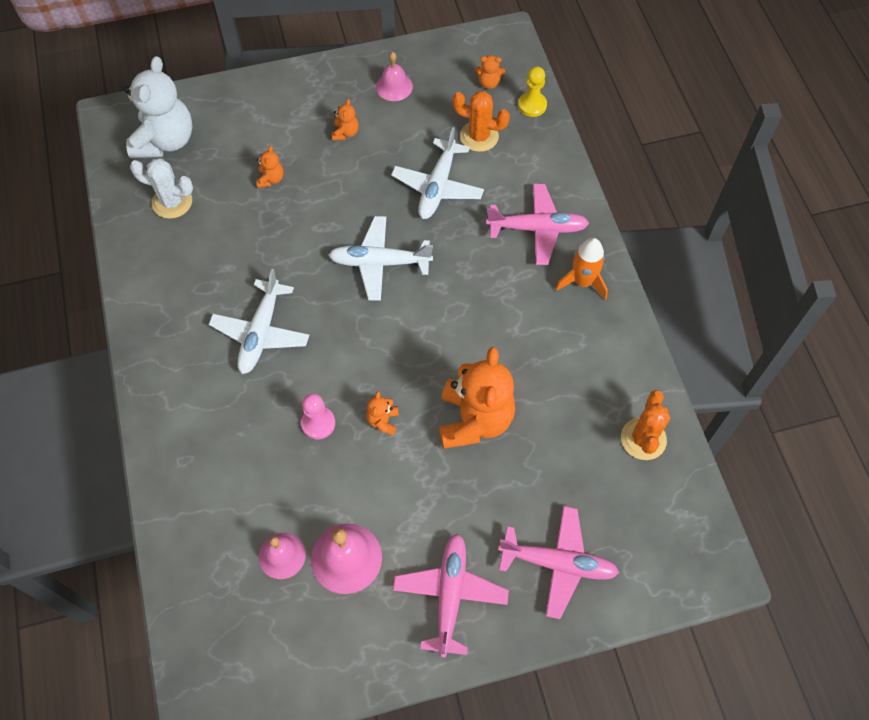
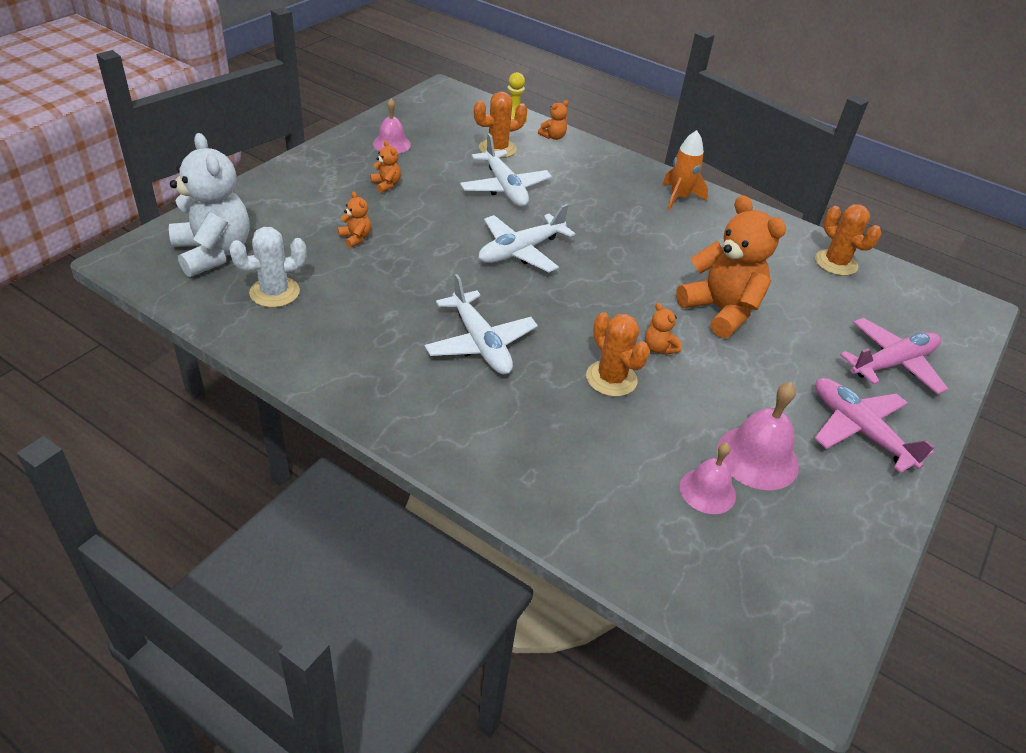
camera: 45 degrees left, 20 degrees down
(318, 423) = (611, 379): pink pawn -> orange cactus
(489, 83) = (465, 118): orange teddy bear -> orange teddy bear (553, 137)
(538, 229) = (609, 182): pink plane -> none

